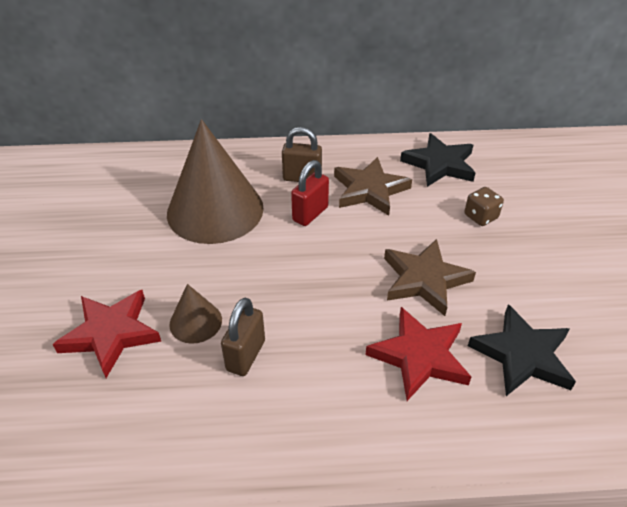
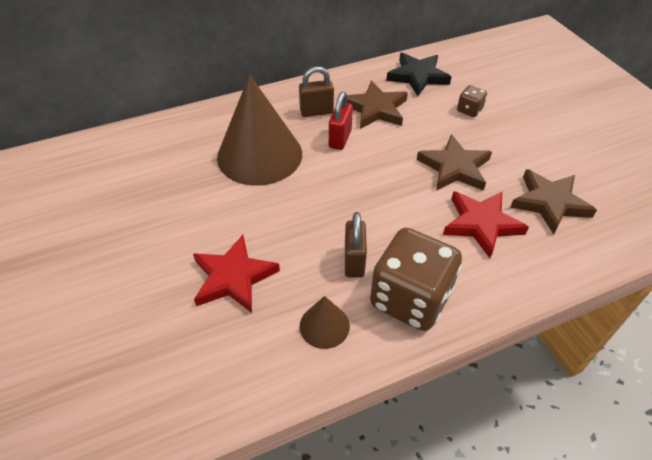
camera: 20 degrees left, 5 degrees up
(195, 322) = (298, 248): brown cone -> brown cone (324, 326)
(283, 419) = (410, 299): none -> brown dice
(522, 355) = (549, 203): black star -> brown star

